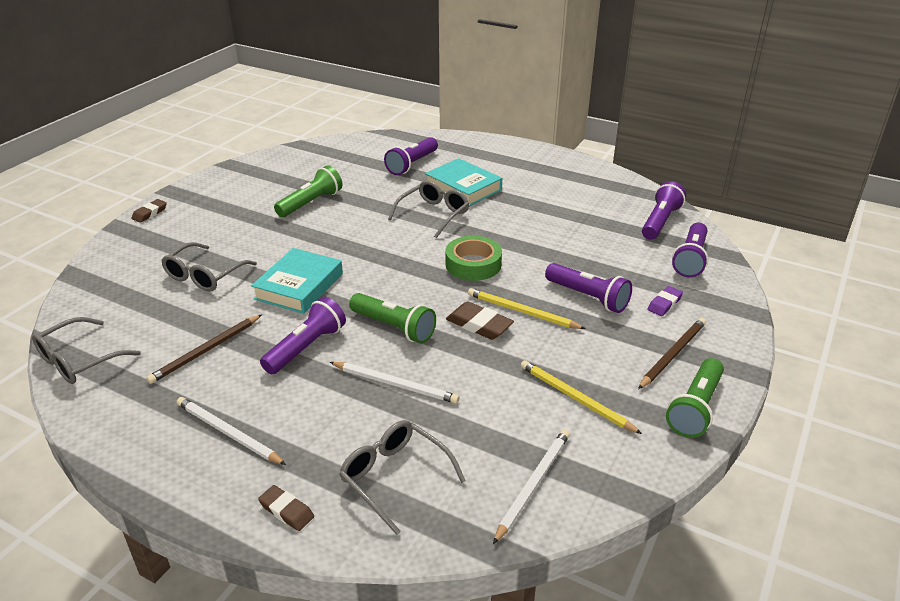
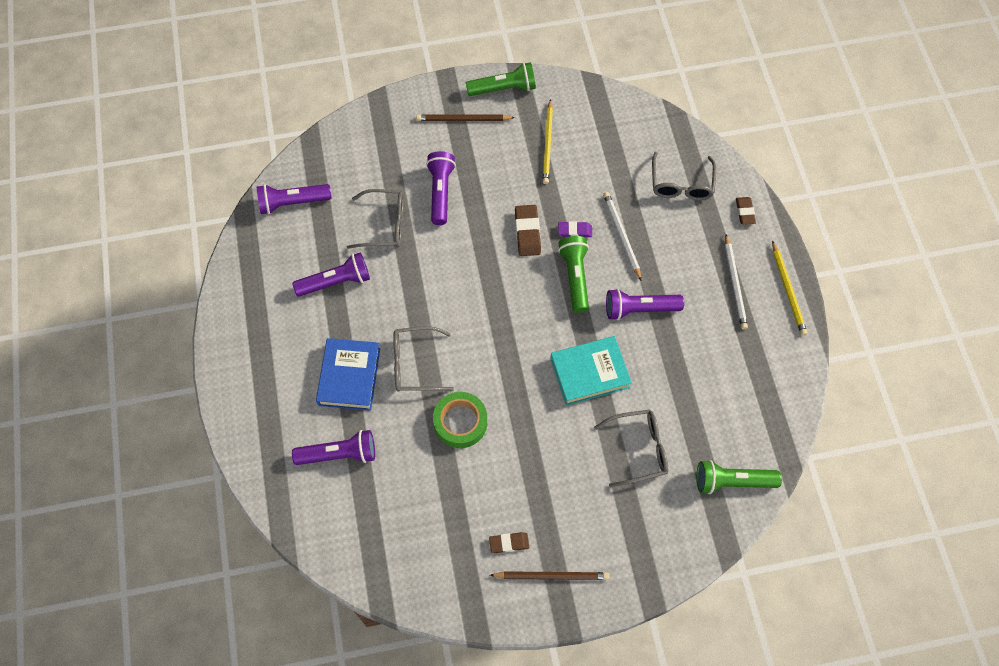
camera: 130 degrees left, 30 degrees up
(79, 360) = (777, 427): grey glasses -> grey glasses (384, 224)
(150, 213) = (611, 595): brown eraser -> brown eraser (509, 543)
(206, 351) = (698, 363): brown pencil -> brown pencil (552, 576)
(311, 203) = (479, 476): green flashlight -> green flashlight (732, 481)
(463, 187) = (349, 376): turquoise book -> blue book
(473, 264) = (462, 284): green tape -> green tape (460, 422)
(522, 311) = (491, 218): yellow pencil -> yellow pencil (788, 290)
(533, 484) = (627, 126): white pencil -> none
(664, 304) = (410, 148): purple eraser -> purple eraser (575, 231)
(690, 259) = (337, 159): purple flashlight -> purple flashlight (336, 282)

